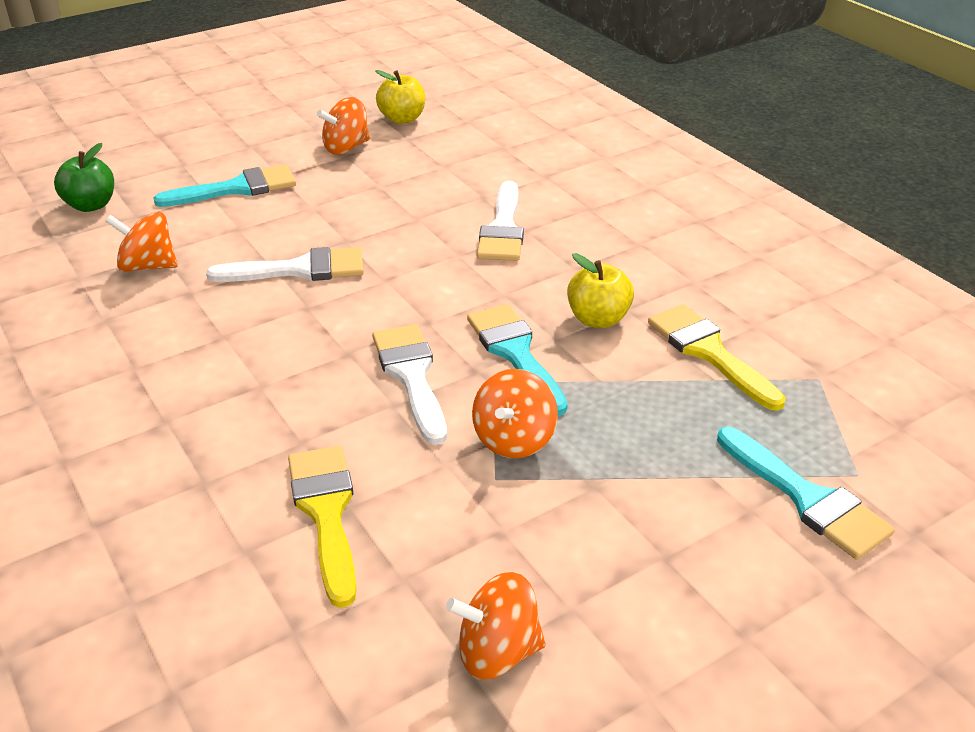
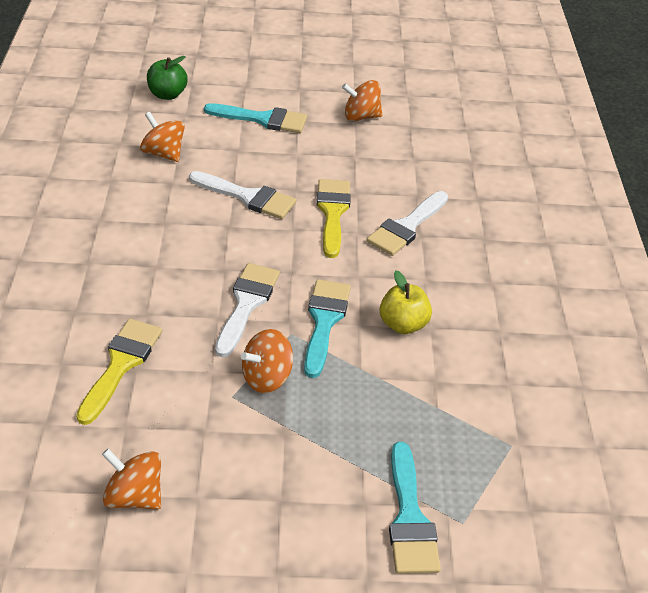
camera: 30 degrees right, 5 degrees up
(402, 119) = (421, 108): yellow apple -> none
(709, 352) = (454, 386): yellow brush -> yellow brush (332, 213)

